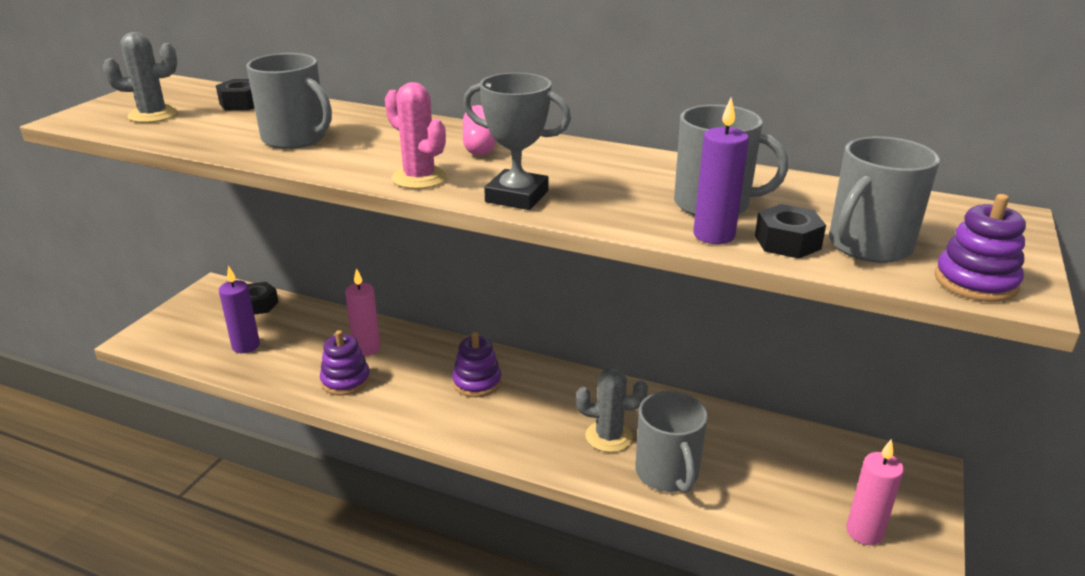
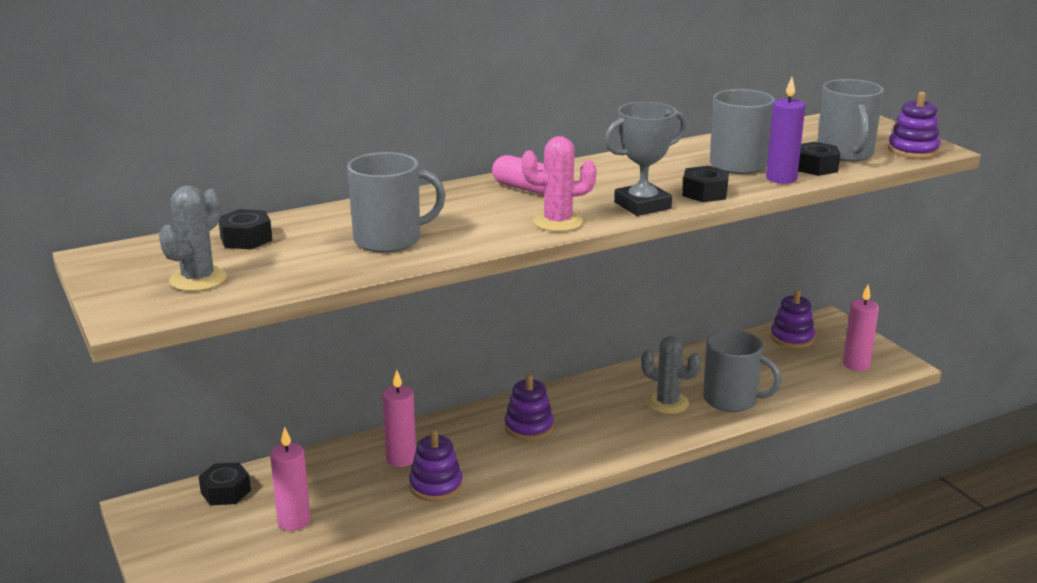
camera: 50 degrees left, 5 degrees down
(246, 346) = (294, 521): purple candle -> pink candle
(600, 212) = (704, 193): none -> black nut
(609, 437) = (667, 403): grey cactus -> grey cactus turned 75 degrees clockwise
(845, 460) = (792, 338): none -> purple stacking toy

